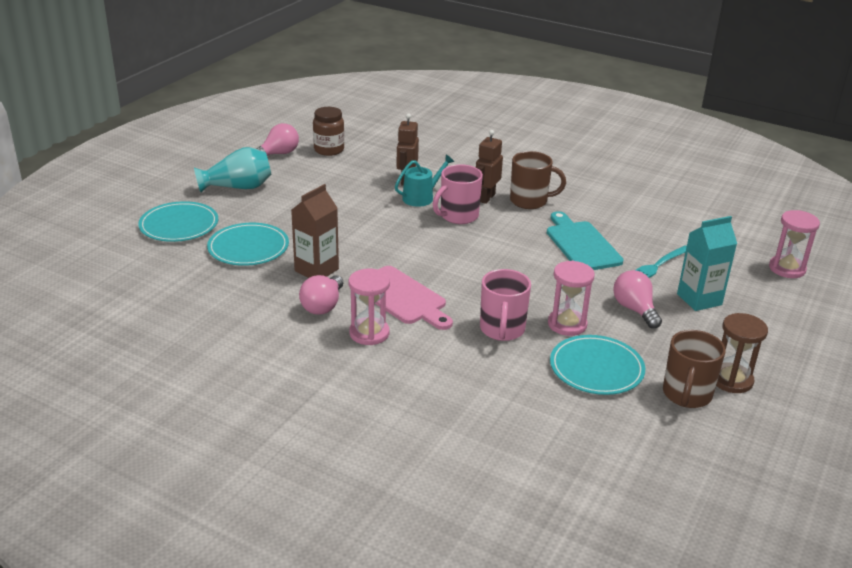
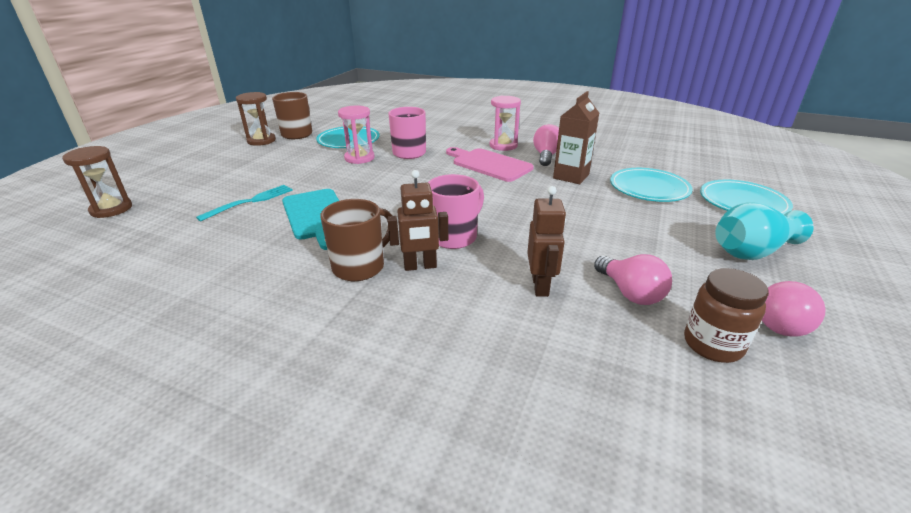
camera: 175 degrees right, 0 degrees up
(421, 197) = (508, 259): turquoise watering can -> none
(486, 198) = (420, 266): brown robot -> brown robot turned 60 degrees clockwise
(530, 201) = (360, 267): brown mug -> brown mug turned 135 degrees clockwise
(634, 309) = (299, 169): pink light bulb -> pink light bulb (630, 293)
(699, 299) = (235, 179): turquoise carton -> none
(787, 269) = (111, 209): pink hourglass -> brown hourglass

